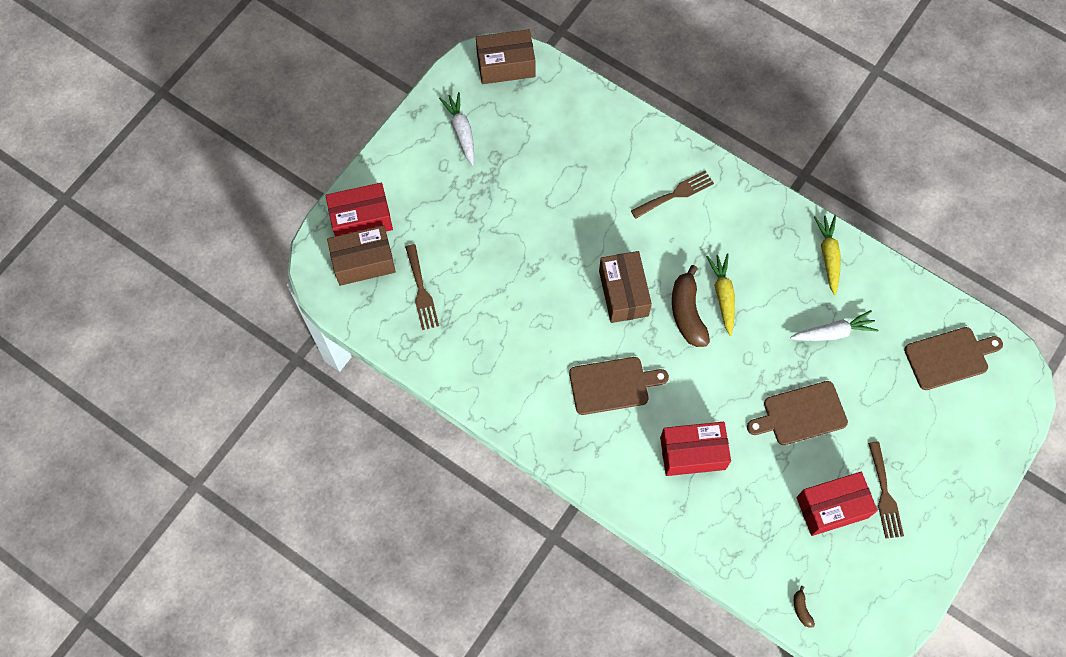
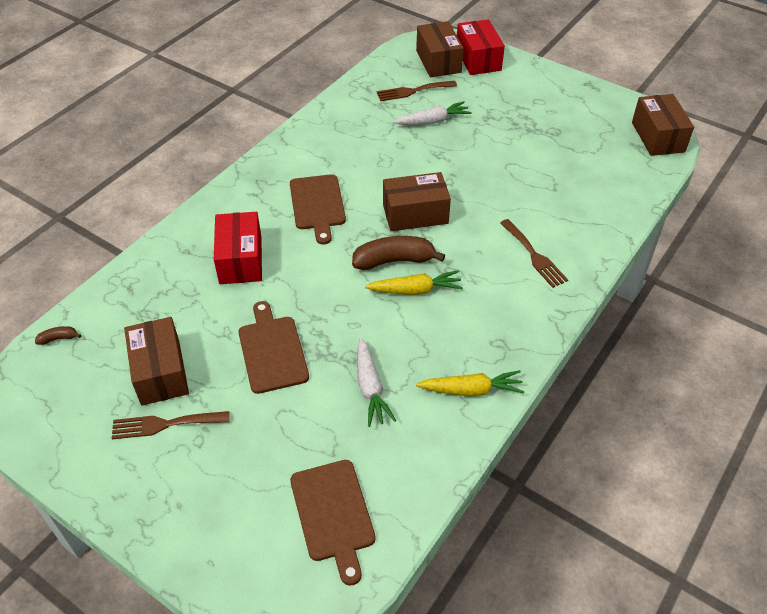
camera: 90 degrees right, 20 degrees down
(461, 131) = (576, 111): white carrot -> white carrot (432, 121)
(832, 507) = (160, 372): red box -> brown box

